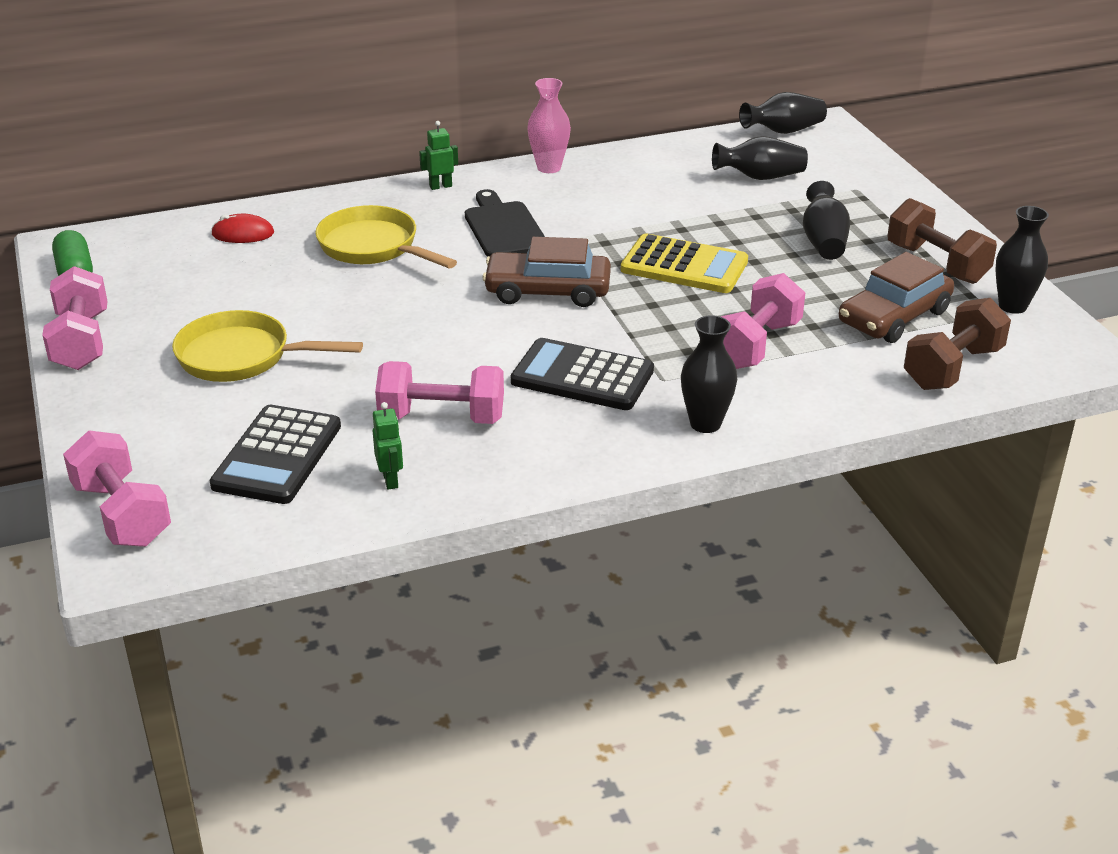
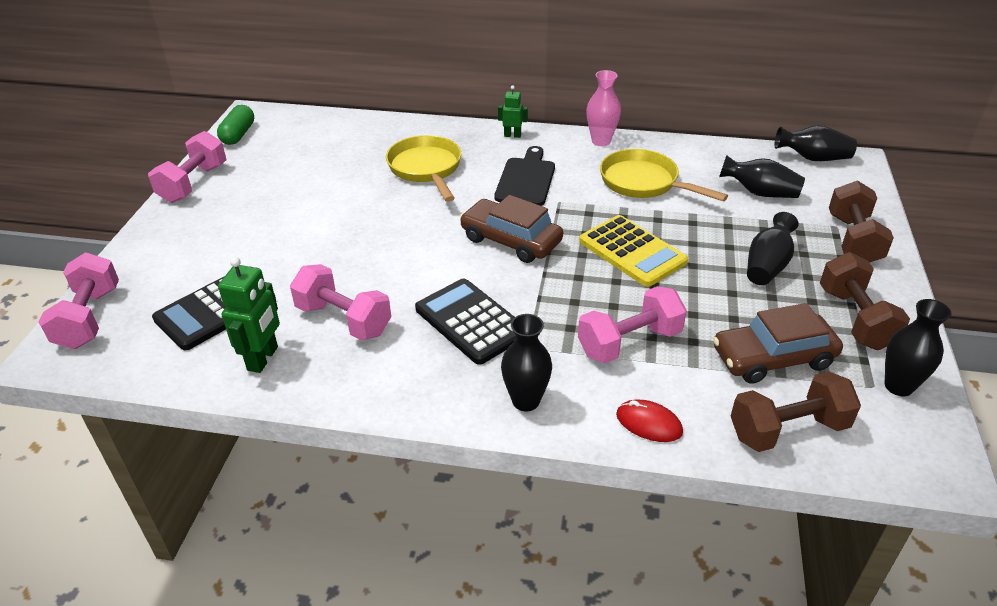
camera: 30 degrees right, 5 degrees up
(241, 357) = (269, 225): yellow pan -> yellow pan (643, 182)
(243, 234) = (356, 135): red mouse -> red mouse (649, 423)
(391, 480) = (263, 358): green robot -> green robot, size x1.69
(881, 197) = (853, 240): none -> brown dumbbell

